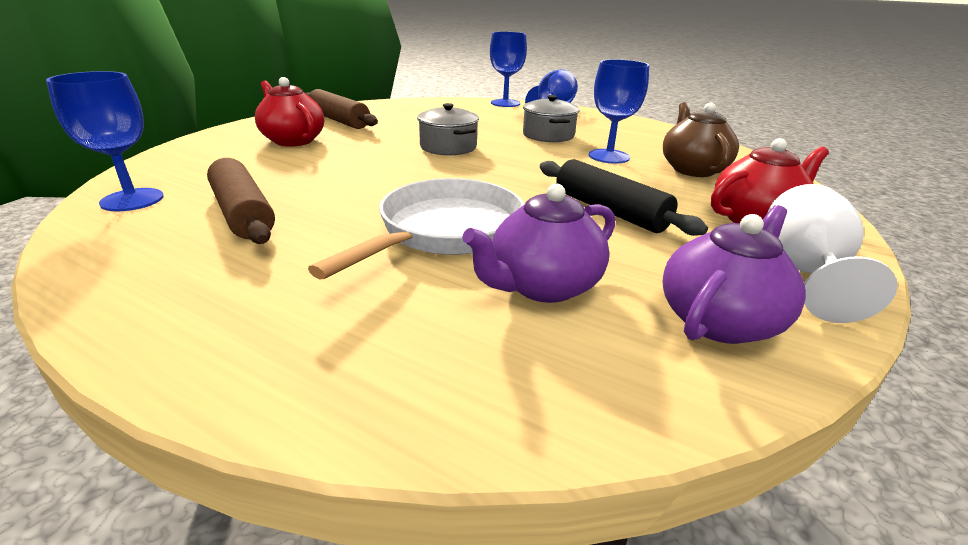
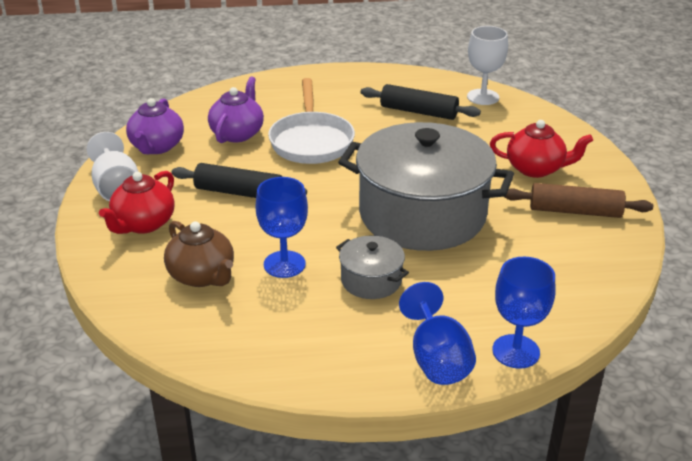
camera: 145 degrees right, 5 degrees up
(132, 200) = (483, 97): blue goblet -> white goblet
(243, 214) = (418, 112): brown rolling pin -> black rolling pin
(448, 147) = (422, 214): grey pot -> grey pot, size x2.29

